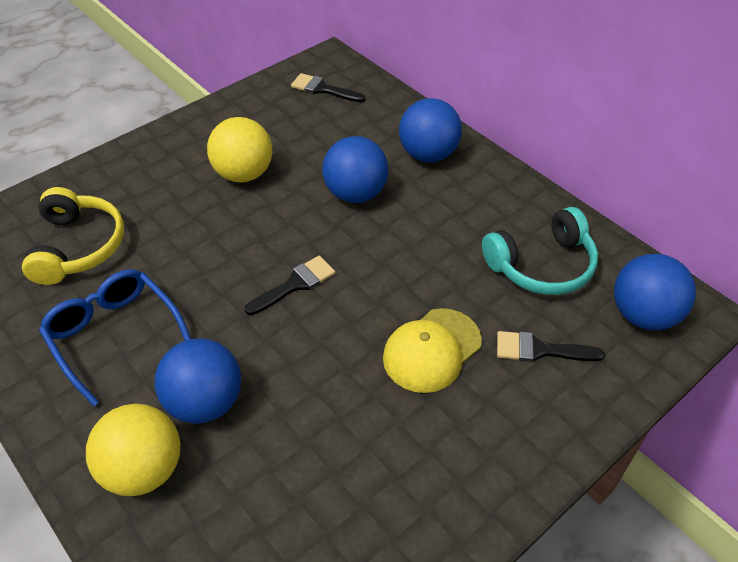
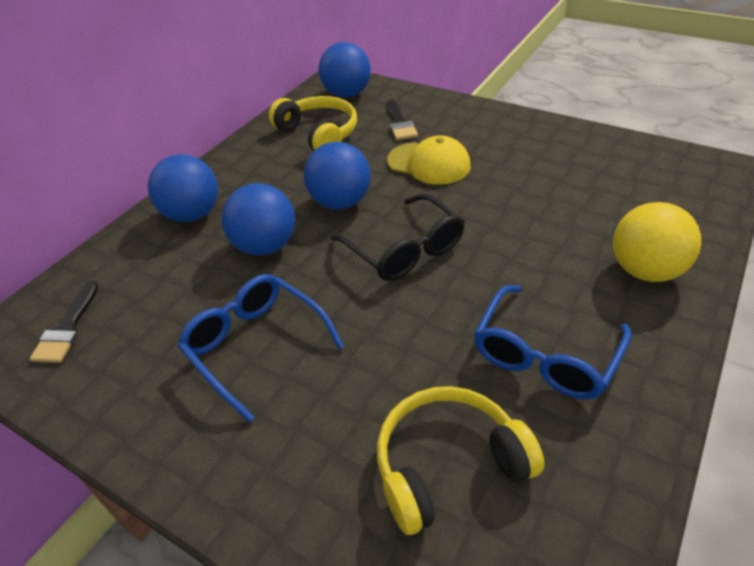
camera: 105 degrees left, 5 degrees down
(205, 402) = (561, 260): blue ball -> blue ball (340, 202)
(244, 174) = (256, 346): yellow ball -> blue glasses
(295, 284) = (405, 249): black brush -> black glasses
(541, 265) = (318, 134): turquoise headphones -> yellow headphones

